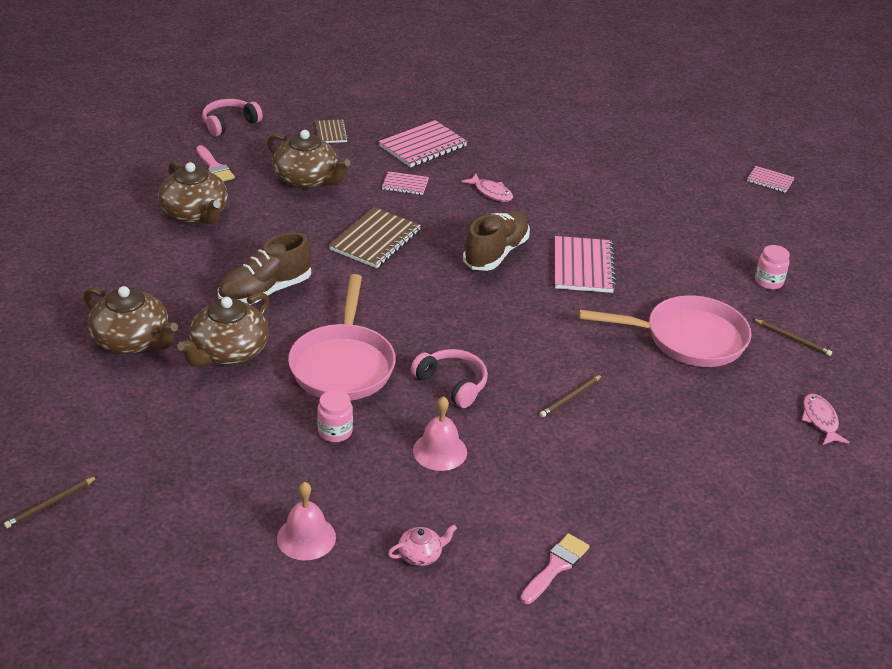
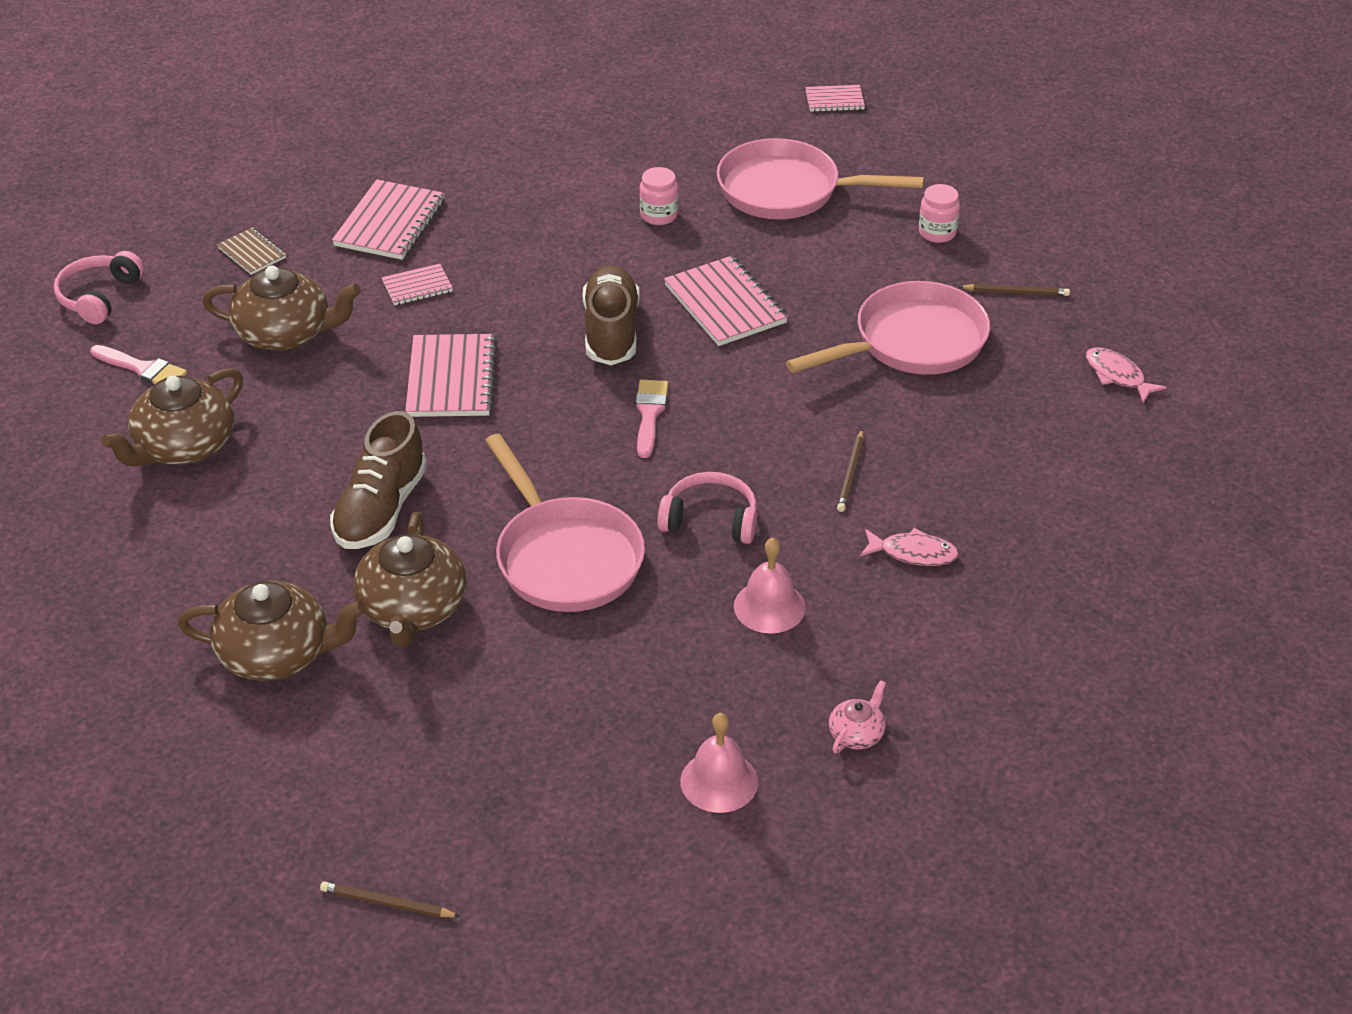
camera: 30 degrees left, 5 degrees up
(50, 504) = (387, 903): brown pencil -> brown pencil turned 90 degrees clockwise
(195, 214) = (184, 446): brown teapot -> brown teapot turned 105 degrees clockwise
(335, 432) = (634, 643): pink jar -> pink jar (659, 215)
(375, 240) = (451, 379): brown notebook -> pink notebook
(491, 192) = (533, 252): pink fish -> pink fish (913, 553)
(556, 566) = (1001, 672): pink brush -> pink brush (649, 414)
(687, 219) = (787, 191): none -> pink pan

